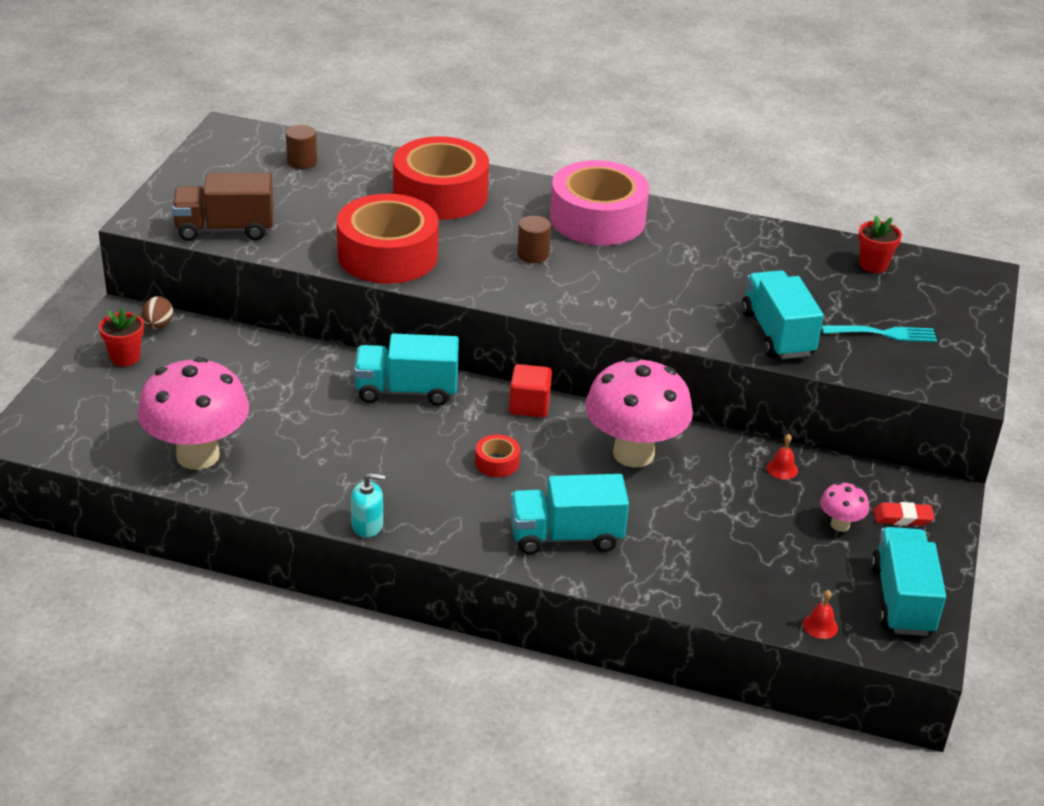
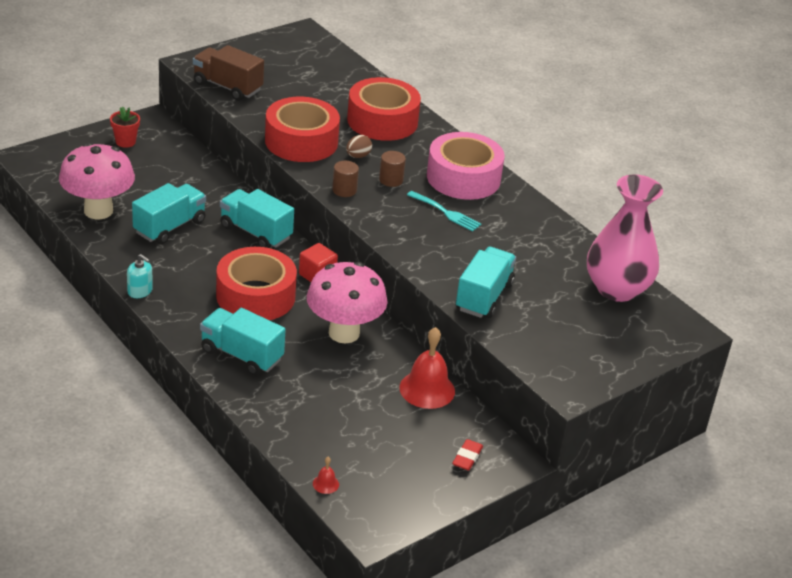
camera: 35 degrees right, 0 degrees up
(158, 325) = (164, 133): brown egg -> brown egg (358, 156)
(302, 161) = (323, 67): brown cylinder -> brown cylinder (344, 190)
(497, 462) = (255, 296): red tape -> red tape, size x2.44
(782, 469) = (427, 389): red bell -> red bell, size x2.28
(840, 525) = (419, 439): pink mushroom -> none
(873, 265) = (616, 289): red flower pot -> pink vase
(884, 334) = (559, 332): turquoise fork -> turquoise fork (446, 212)
(902, 518) = (467, 457): red eraser -> red eraser turned 75 degrees clockwise
(902, 600) = (398, 500): turquoise truck -> turquoise truck (170, 227)

